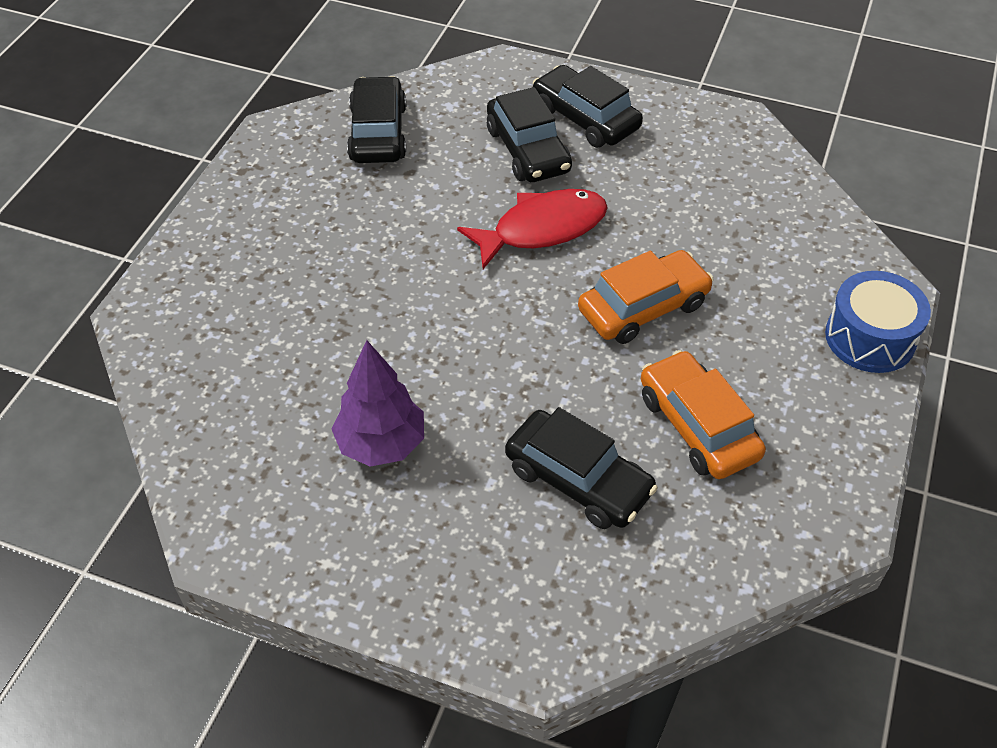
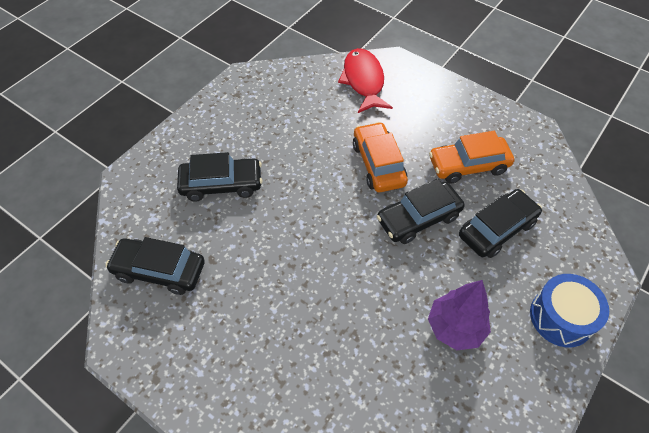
camera: 75 degrees left, 5 degrees up
(542, 229) = (297, 195): red fish -> red fish (363, 81)
(585, 118) = (205, 146): black car -> black car (418, 218)
(870, 338) = (424, 80): blue drum -> blue drum (561, 317)

